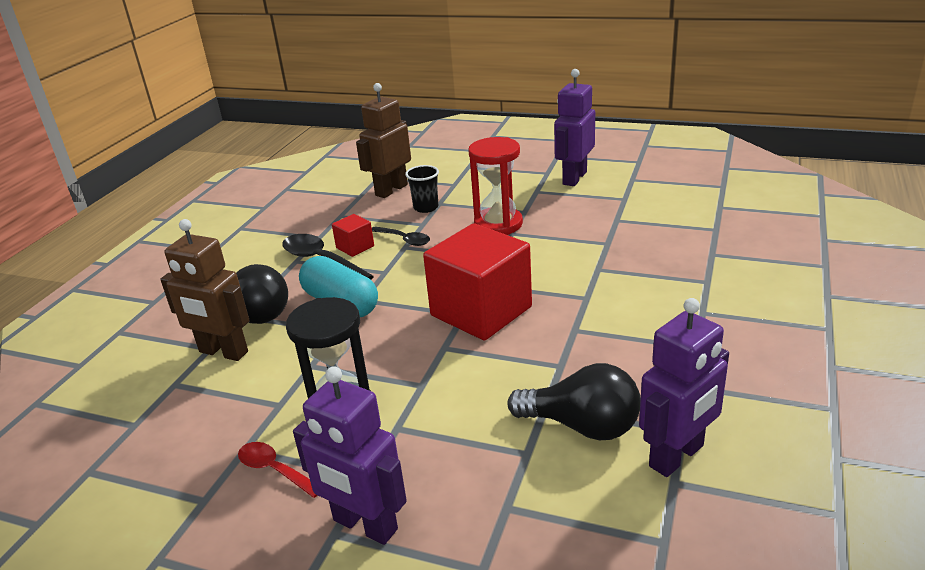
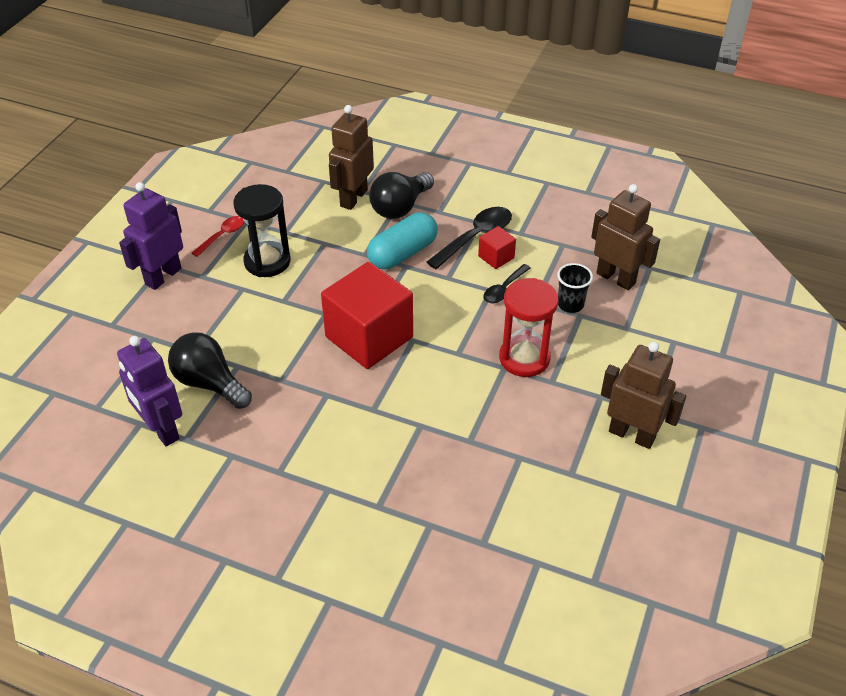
camera: 90 degrees right, 15 degrees up
(574, 178) = (632, 434): purple robot -> brown robot
(582, 426) = (209, 383): black light bulb -> black light bulb turned 105 degrees clockwise

